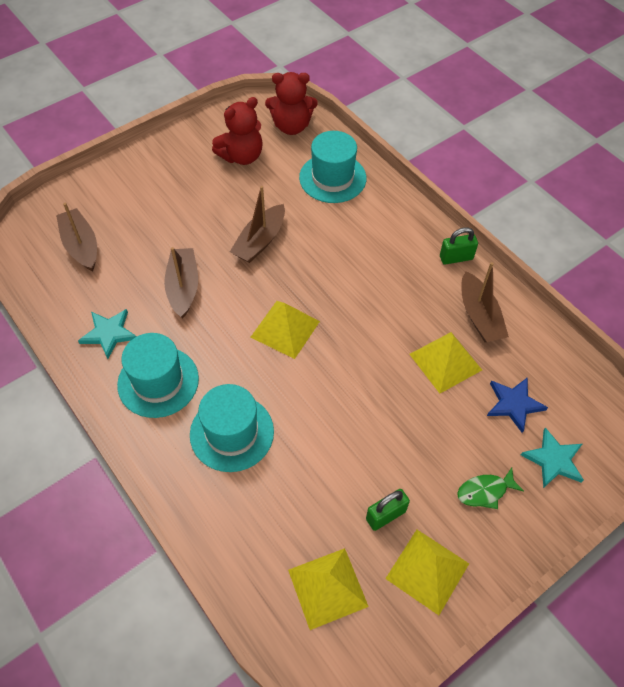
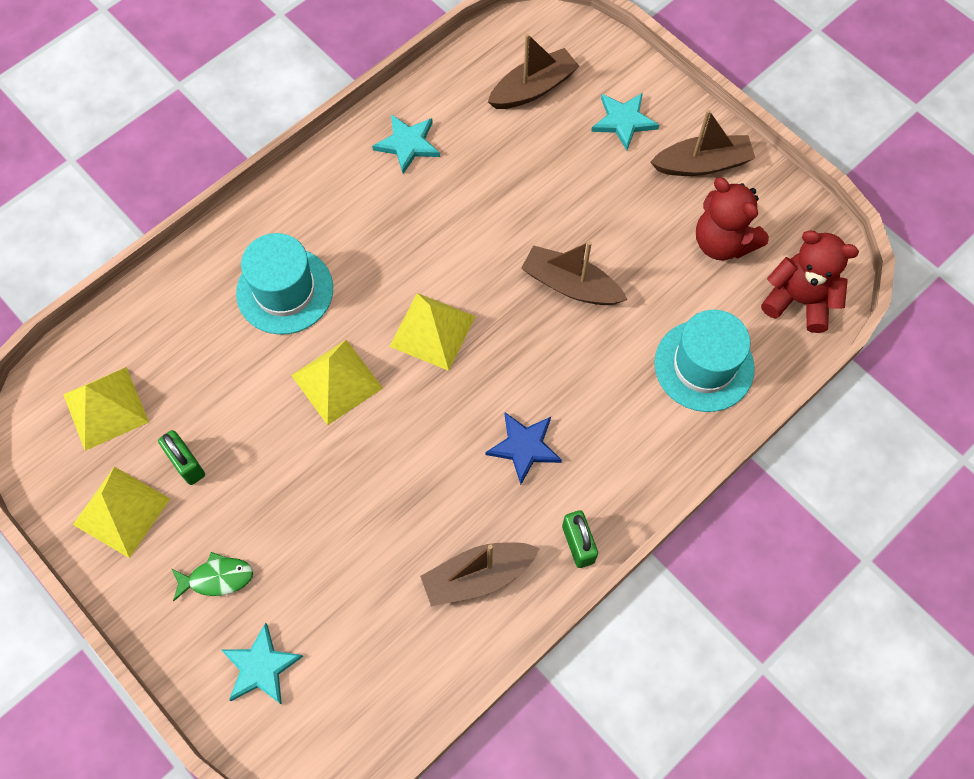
camera: 85 degrees right, 10 degrees up
(128, 195) = (623, 121): none -> turquoise star
(158, 382) = (347, 205): turquoise hat -> none
(183, 287) = (483, 208): brown boat -> brown boat (702, 164)
(291, 126) = (799, 300): red teddy bear -> red teddy bear turned 120 degrees clockwise
(445, 362) = (399, 529): yellow pyramid -> yellow pyramid (337, 381)
(485, 491) = (217, 578): green fish -> green fish turned 105 degrees clockwise
(514, 404) = (340, 619): blue star -> blue star (524, 447)

